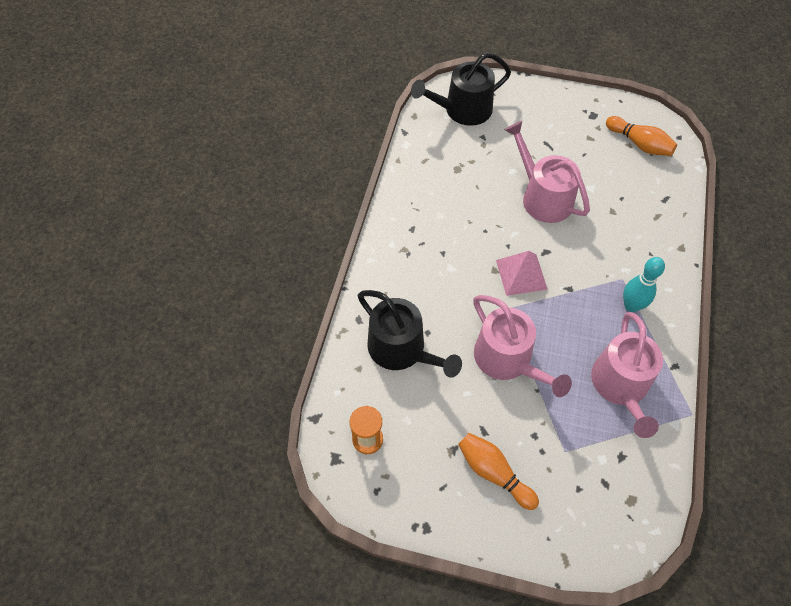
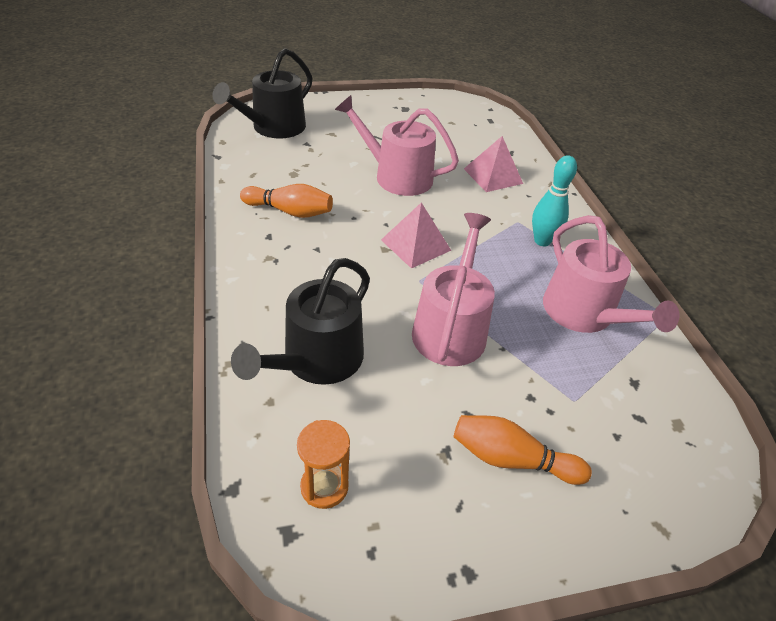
camera: 30 degrees left, 15 degrees down
(401, 349) = (317, 360): black watering can -> black watering can turned 105 degrees clockwise
(507, 359) = (450, 329): pink watering can -> pink watering can turned 105 degrees counterclockwise
(630, 221) = (493, 176): none -> pink pyramid
(639, 144) = (460, 120): orange bowling pin -> orange bowling pin (290, 211)

